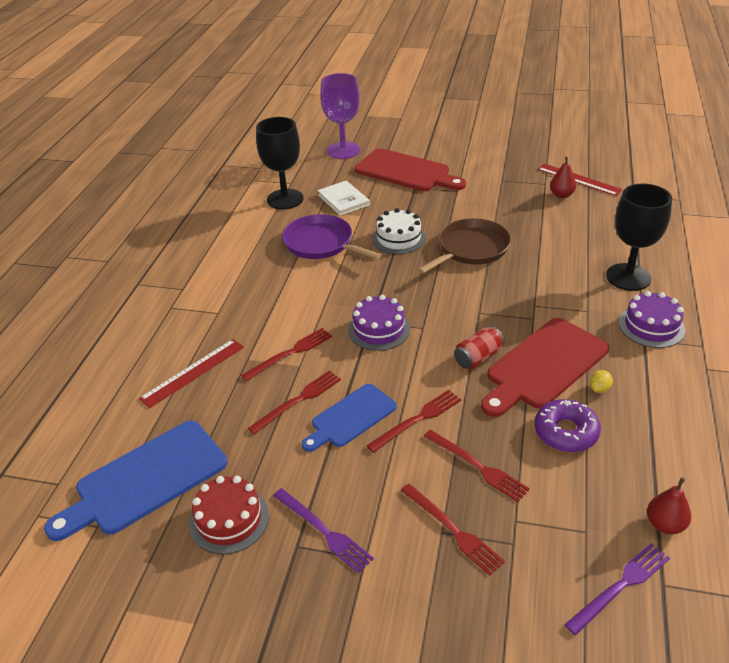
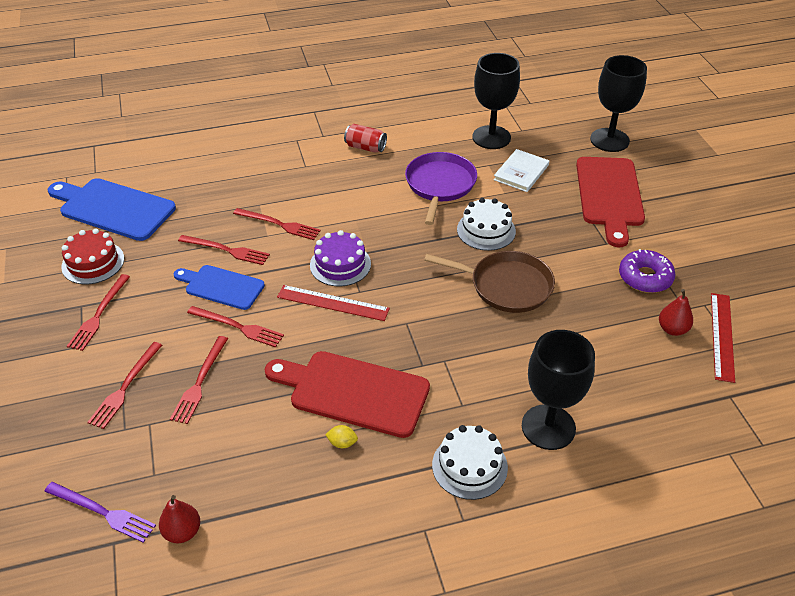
camera: 60 degrees right, 5 degrees up
(193, 372) = (229, 183): red ruler -> red ruler (333, 303)
(324, 531) = (99, 314): purple fork -> red fork
(343, 150) = (609, 140): purple goblet -> black goblet
(478, 358) = (339, 342): red can -> red can (365, 147)
(565, 432) = (269, 431): purple donut -> purple donut (645, 277)
(651, 326) = (469, 466): purple cake -> white cake

